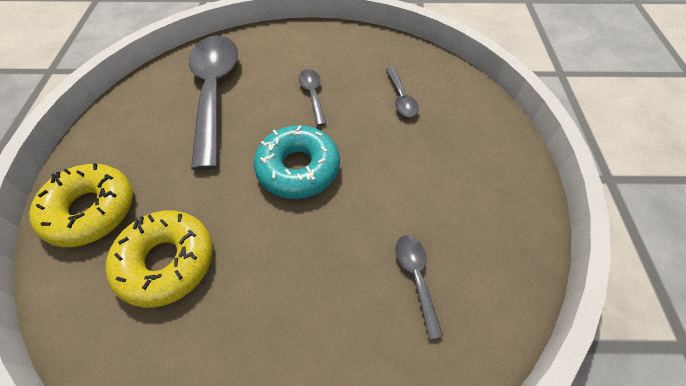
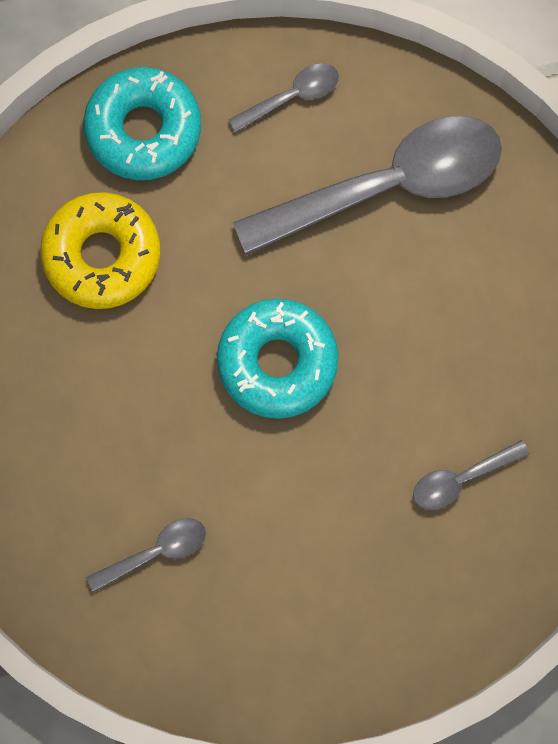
camera: 75 degrees right, 20 degrees up
(91, 210) = (143, 130): yellow donut -> turquoise donut
(312, 95) = (427, 337): grey spoon -> grey spoon (292, 97)

